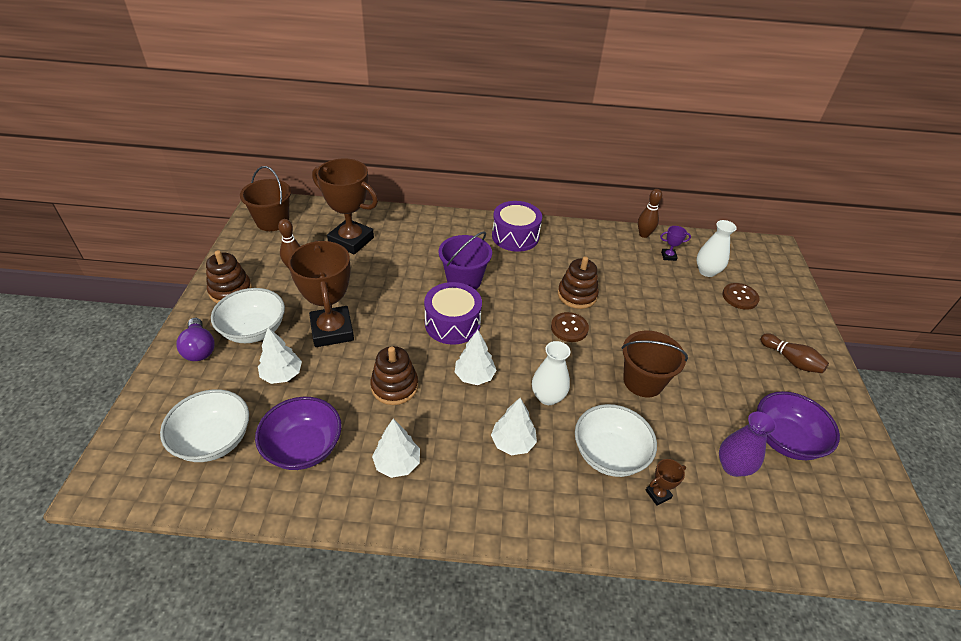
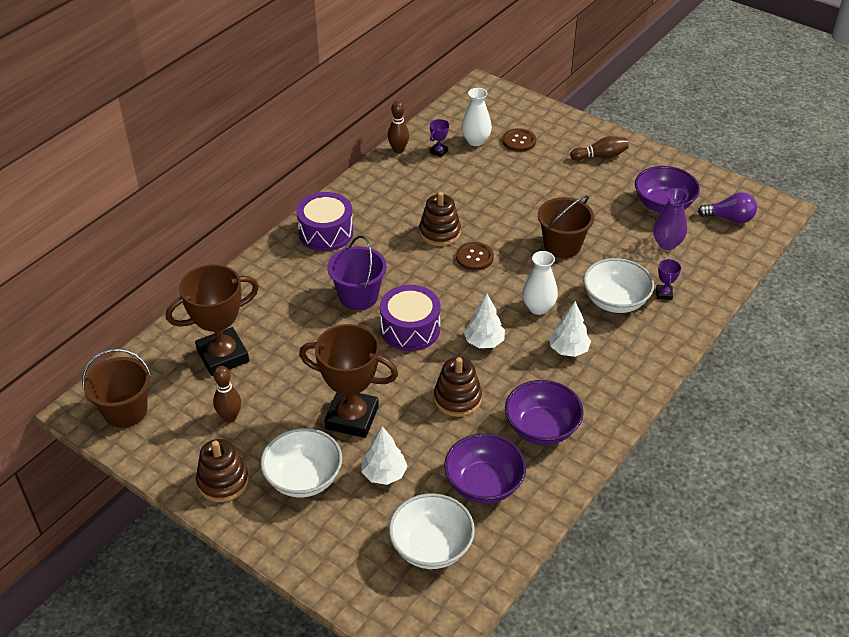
camera: 55 degrees left, 0 degrees up
(199, 348) = (297, 530): purple light bulb -> purple light bulb (729, 218)
(397, 463) = (541, 428): white tree -> purple bowl
(658, 494) = (664, 294): brown trophy -> purple trophy

